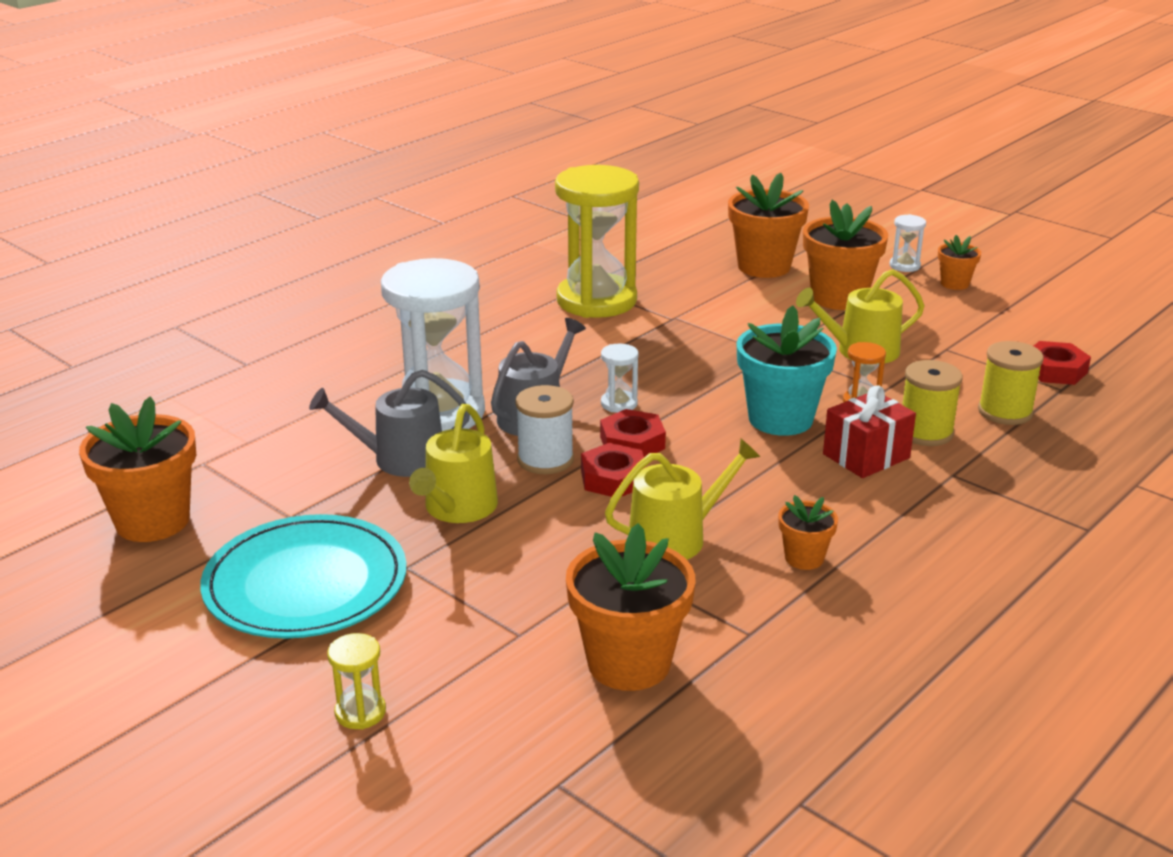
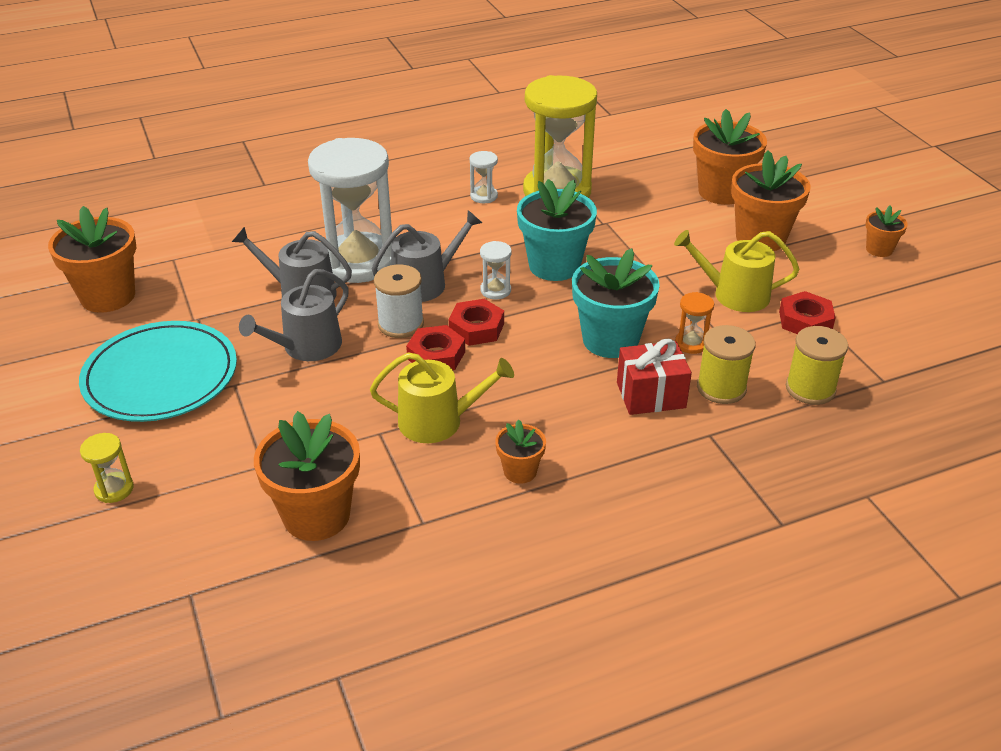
camera: 25 degrees right, 10 degrees up
(458, 508) = (306, 347): yellow watering can -> grey watering can
(659, 367) = (554, 266): none -> turquoise flower pot
(904, 266) = (848, 220): white hourglass -> white hourglass (484, 196)
(1055, 370) = (895, 360): red nut -> red nut (805, 321)

